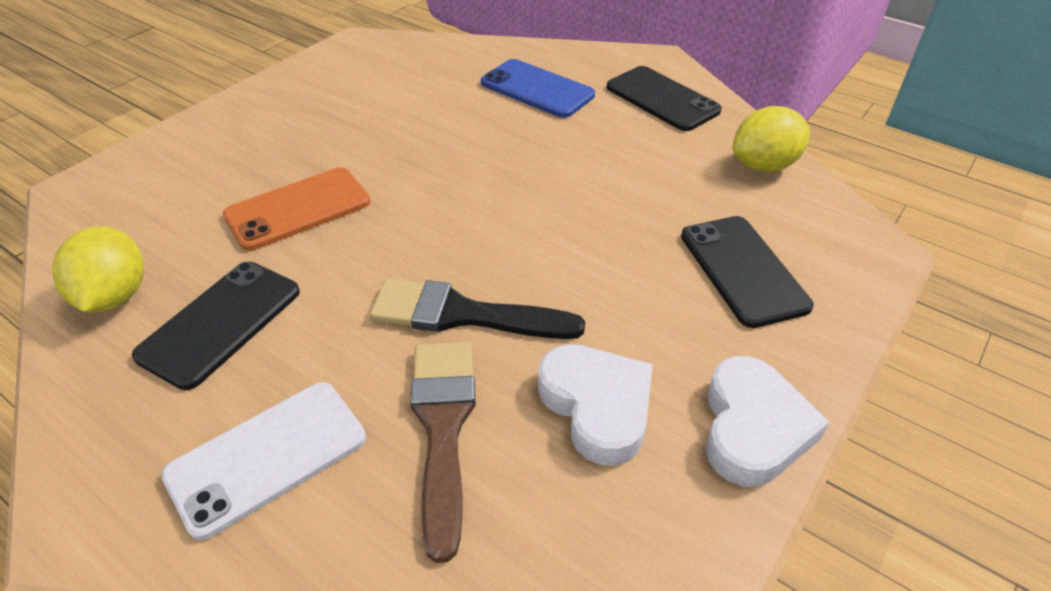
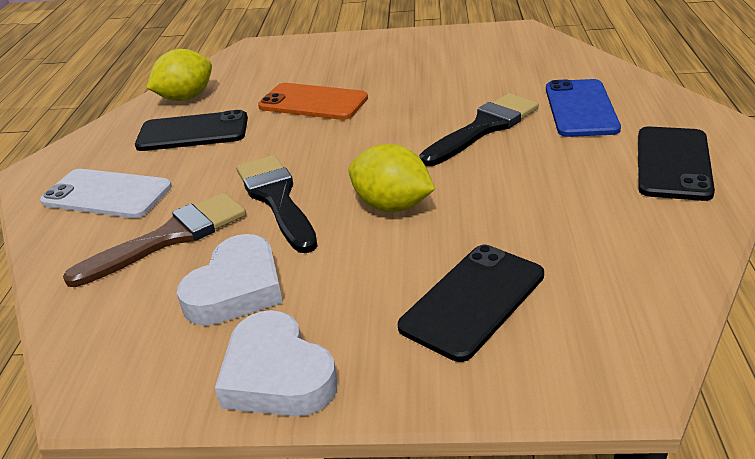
camera: 60 degrees right, 10 degrees down
(502, 143) = (484, 128): none -> black brush
(753, 428) = (277, 375): white heart -> white heart turned 75 degrees clockwise
(764, 165) = (658, 256): yellow lemon -> yellow lemon (392, 206)

